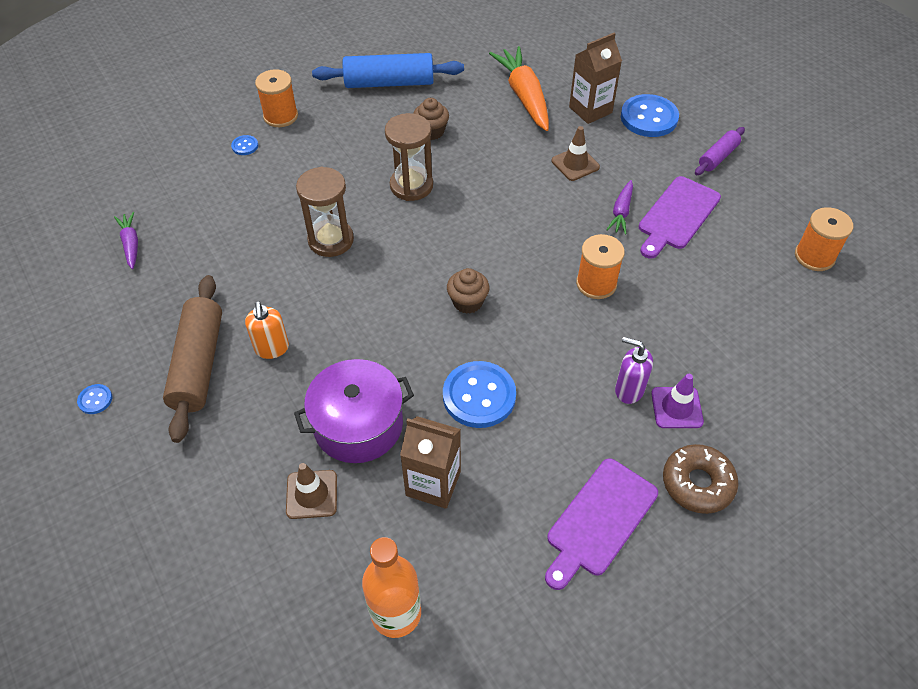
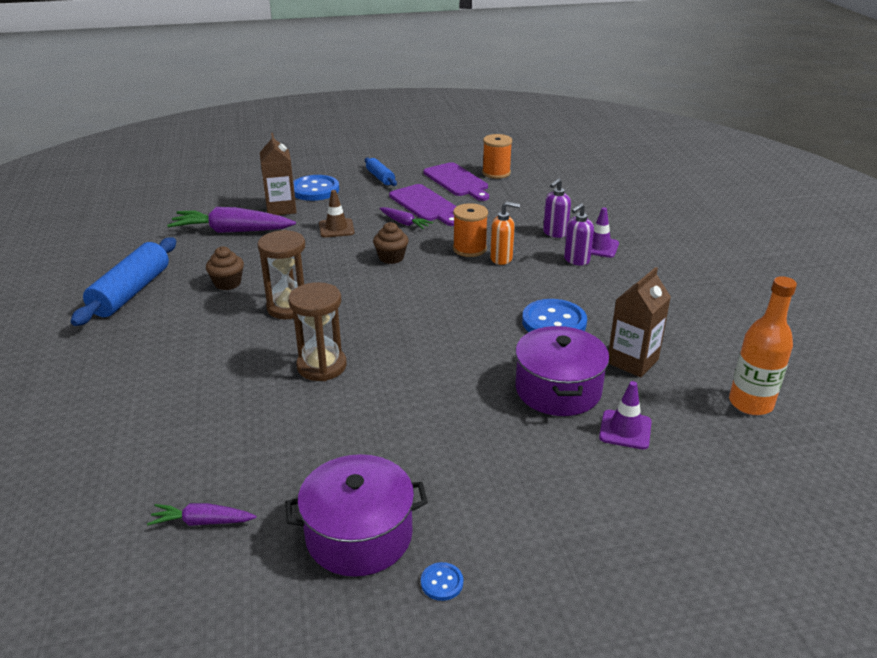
camera: 70 degrees left, 20 degrees down
(134, 335) = (359, 535): none -> purple pot
(198, 364) = (433, 485): brown rolling pin -> none
(245, 146) = (122, 402): blue button -> none
(272, 348) = (441, 428): orange soap dispenser -> orange soap dispenser (501, 258)
(281, 116) = (100, 368): orange spool -> none
(312, 494) = (625, 430): brown traffic cone -> purple traffic cone
(467, 302) = (452, 307): brown cupcake -> brown cupcake (391, 258)
(524, 96) = (232, 231): orange carrot -> purple carrot
(599, 520) = (684, 297): purple cutting board -> purple cutting board (457, 181)
(685, 354) = (554, 233): none -> purple soap dispenser
(697, 483) = (663, 255): brown donut -> none
(718, 157) = (380, 177): purple rolling pin -> blue rolling pin

